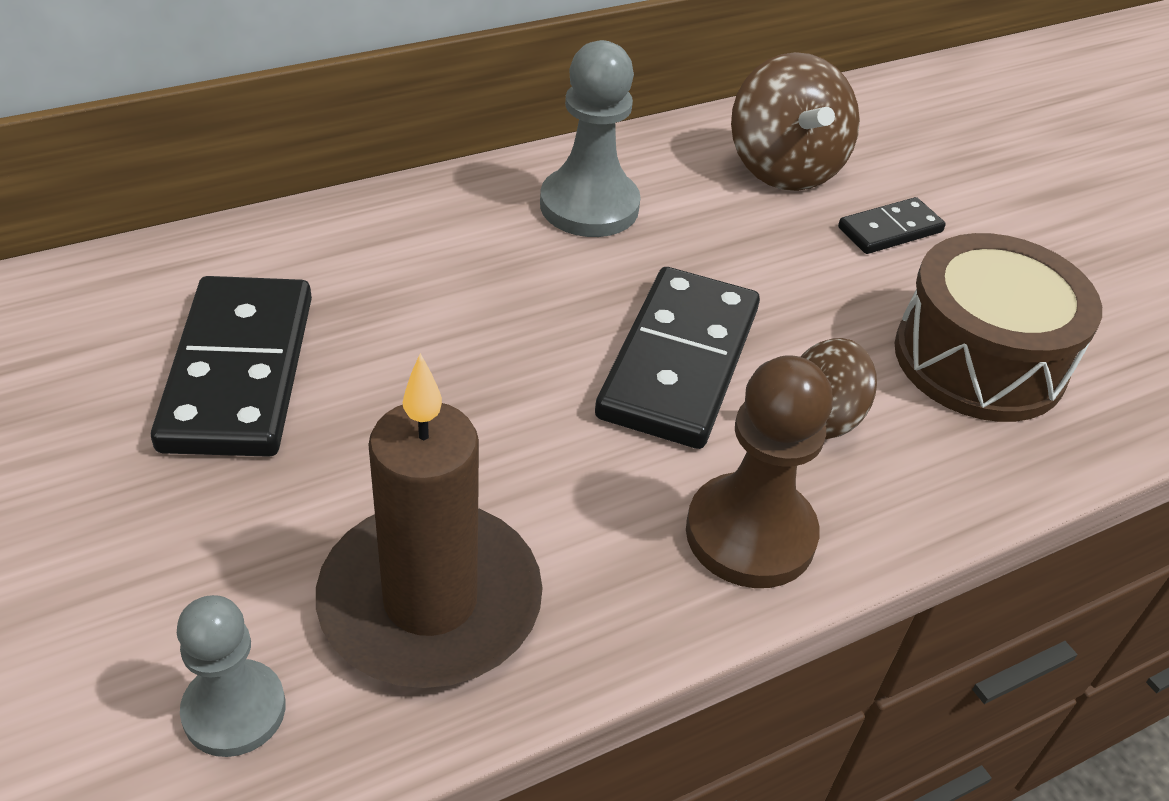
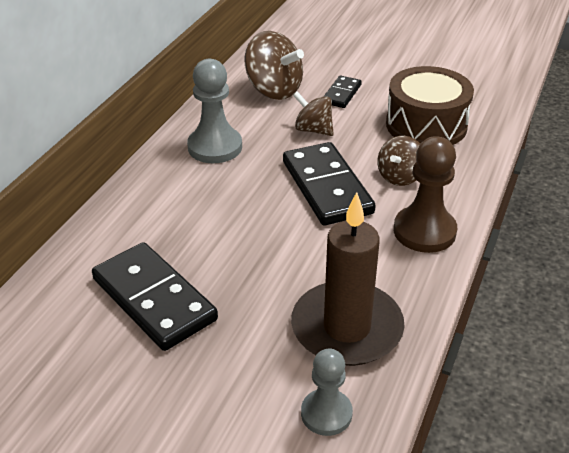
camera: 35 degrees left, 5 degrees down
(770, 261) = (313, 130): none -> brown spinning top

